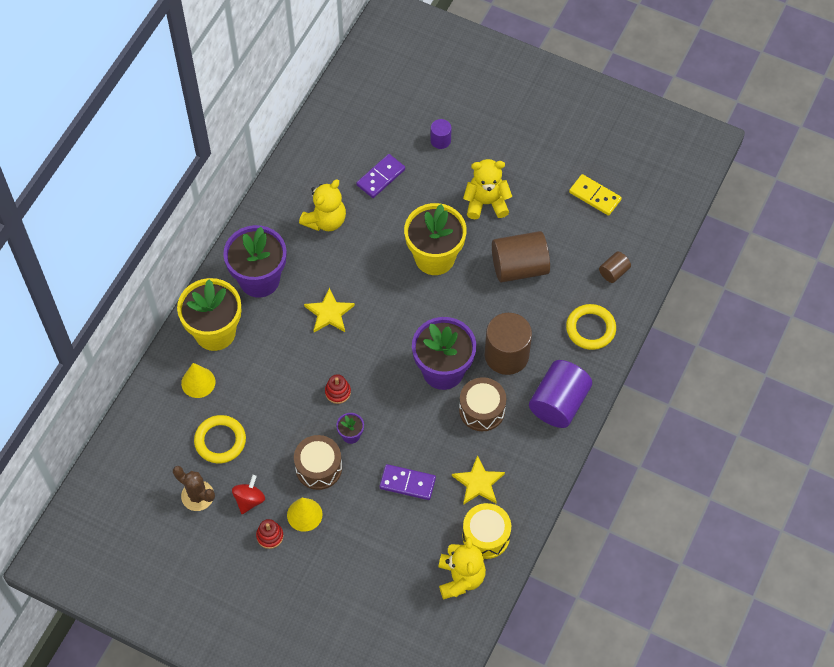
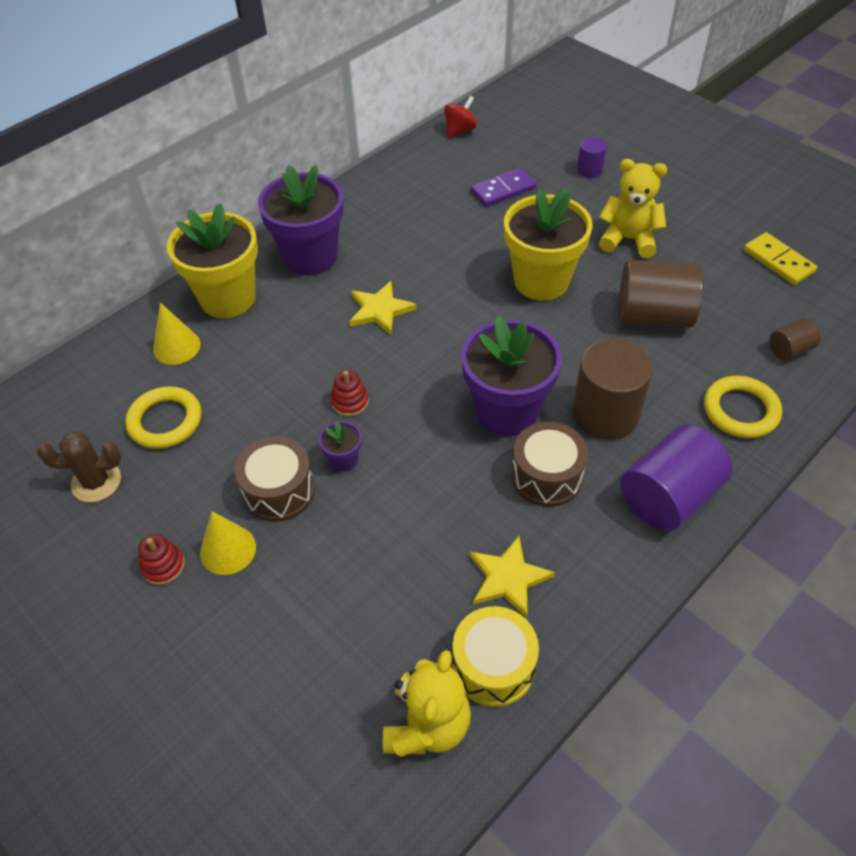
camera: 20 degrees right, 10 degrees down
(197, 496) = (96, 482): brown cactus -> brown cactus turned 60 degrees counterclockwise
(249, 500) = (162, 507): red spinning top -> red spinning top (460, 130)
(325, 220) = (418, 217): yellow teddy bear -> none
(407, 483) = (398, 548): purple domino -> none

